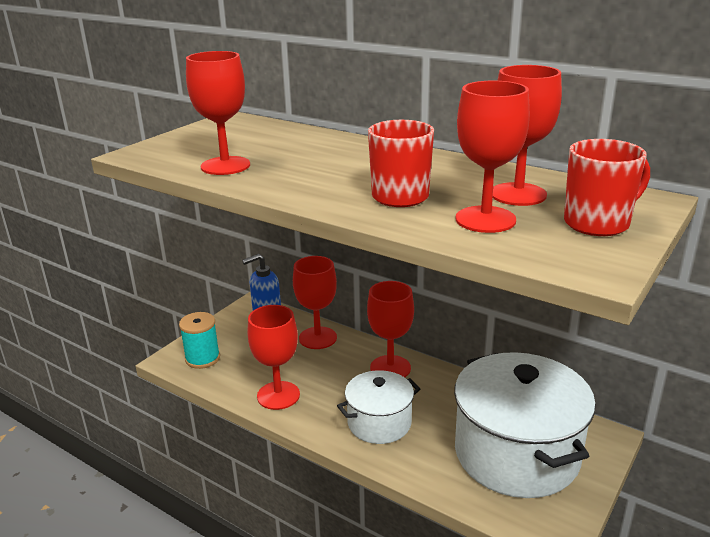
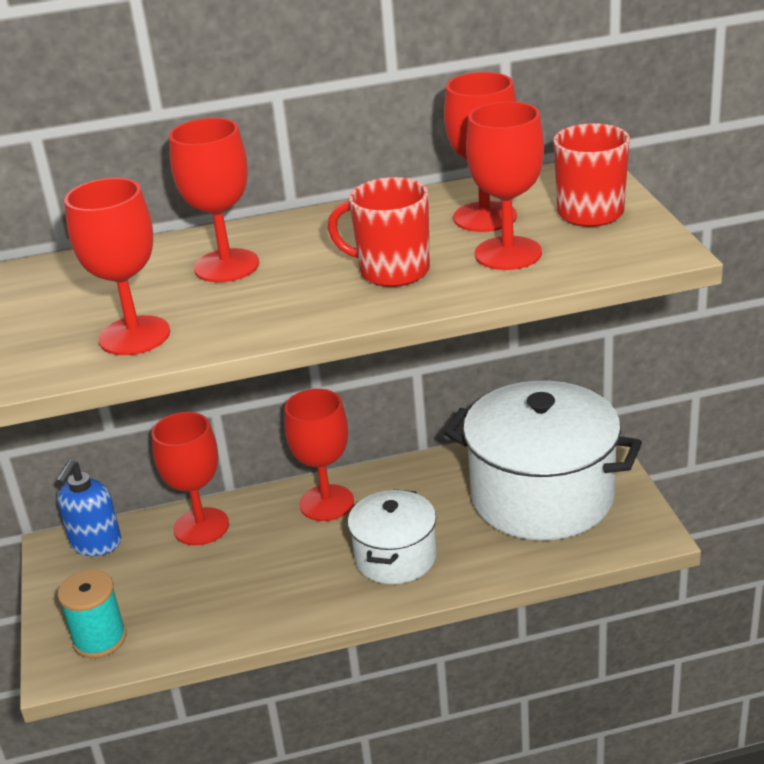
camera: 45 degrees left, 5 degrees up
(278, 395) = (256, 608): red goblet -> red goblet (226, 266)

